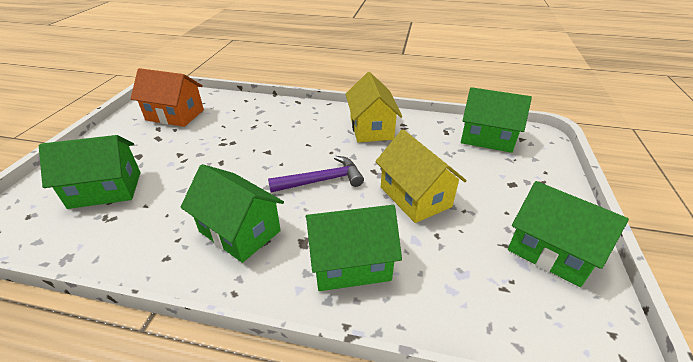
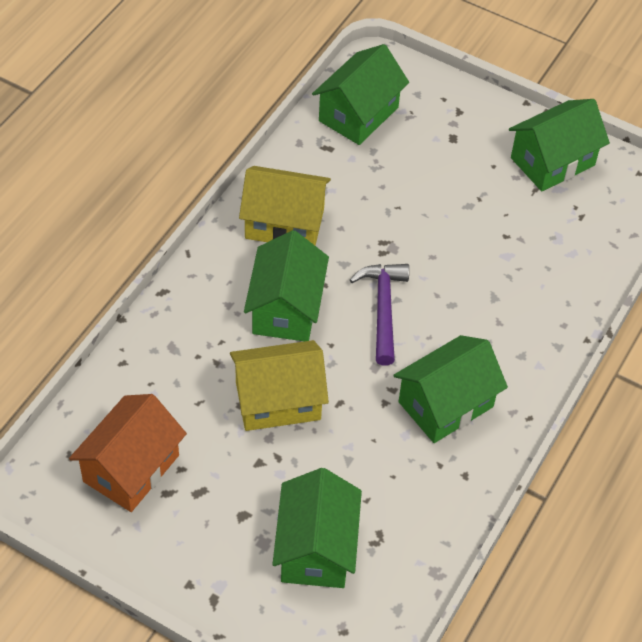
camera: 75 degrees left, 15 degrees up
(350, 263) = (520, 317): green house -> green house (286, 308)
(415, 197) = (444, 231): yellow house -> yellow house (278, 401)

